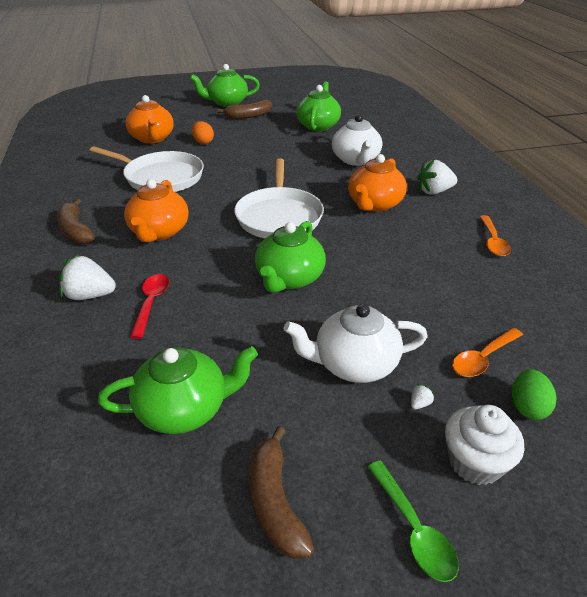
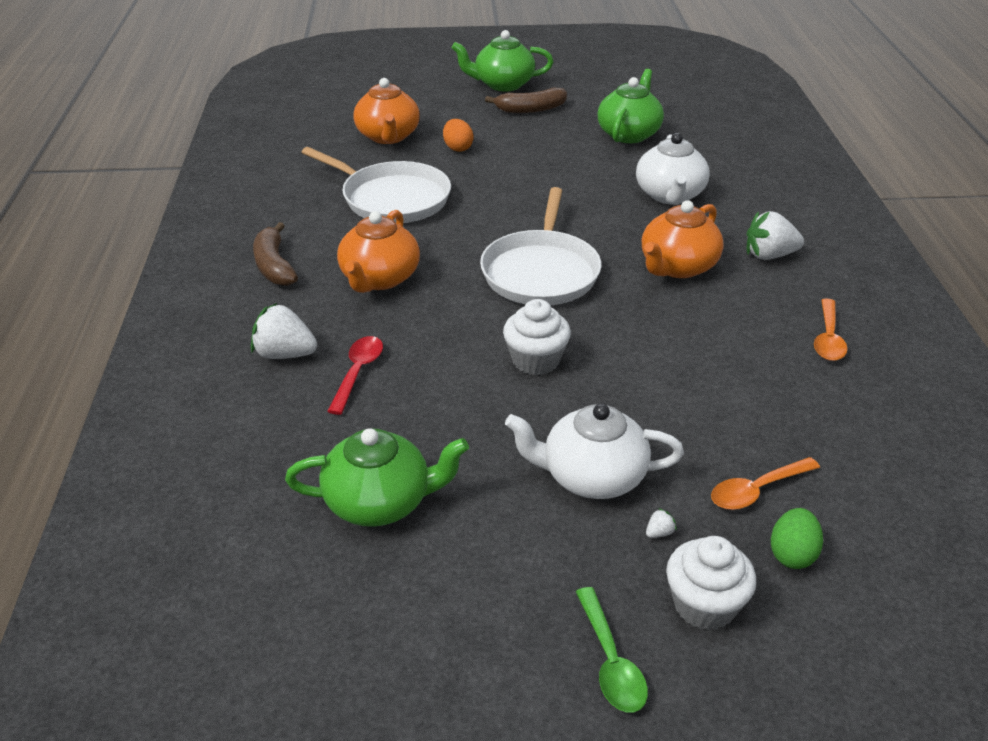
camera: 10 degrees right, 0 degrees up
(275, 502) = (463, 612): brown banana -> none
(289, 279) = (535, 360): green teapot -> white cupcake

